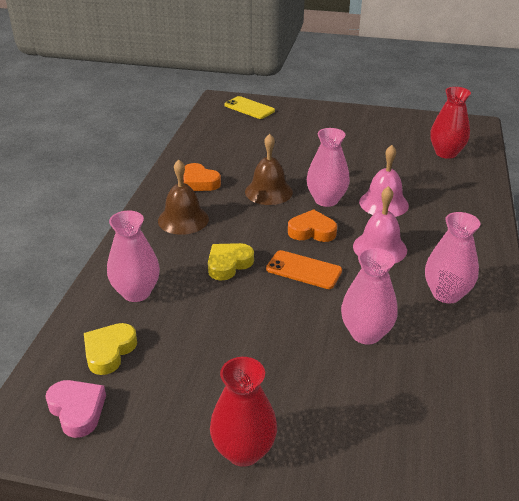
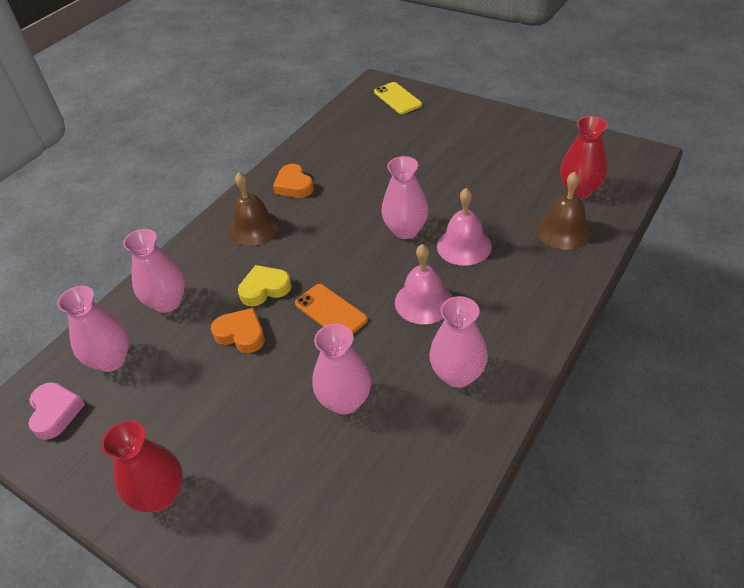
camera: 25 degrees right, 10 degrees up
(109, 351) = (111, 360): yellow heart -> pink vase
(268, 191) = (354, 209): brown bell -> brown bell (564, 230)
(312, 231) = (367, 266): orange heart -> orange heart (241, 334)

